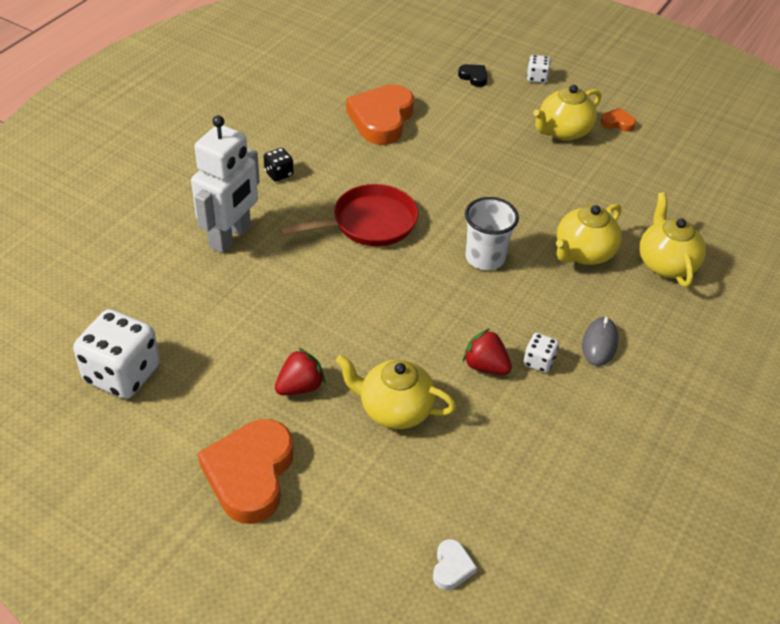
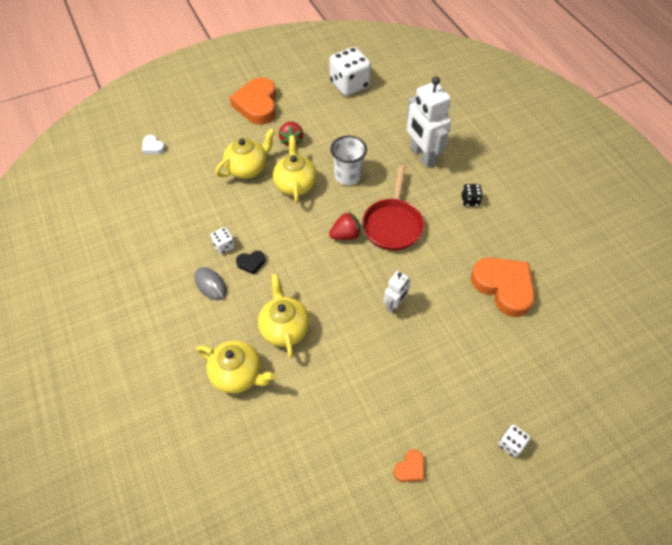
camera: 125 degrees right, 10 degrees up
(250, 474) = (257, 105): orange heart -> orange heart turned 135 degrees counterclockwise
(474, 77) = (534, 388): black heart -> black heart (251, 263)
(474, 184) = (394, 305): none -> white robot
(485, 258) = (320, 268): white cup -> white cup (348, 176)
(485, 366) = (242, 220): red strawberry -> red strawberry (346, 235)
(563, 131) = (422, 411): yellow teapot -> yellow teapot (295, 184)

